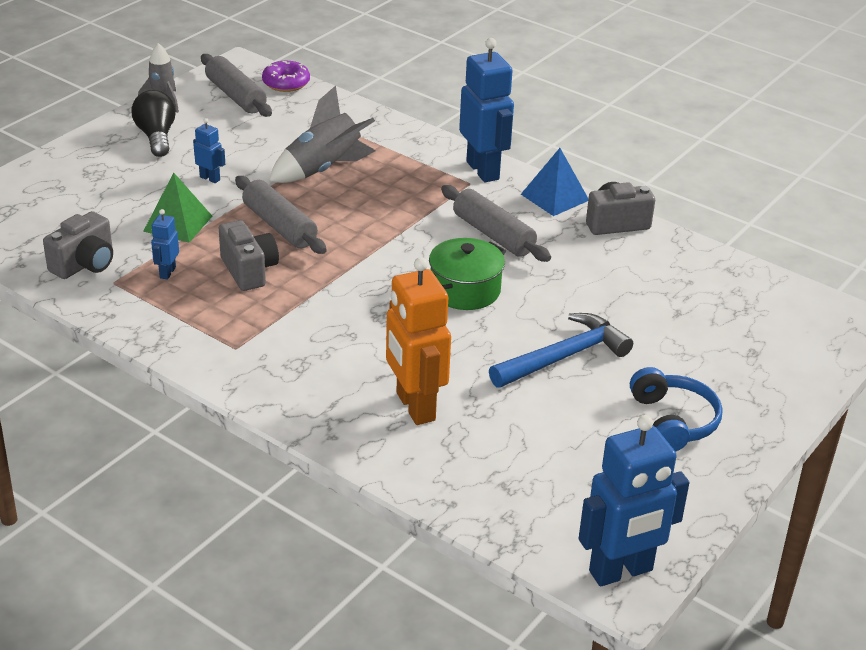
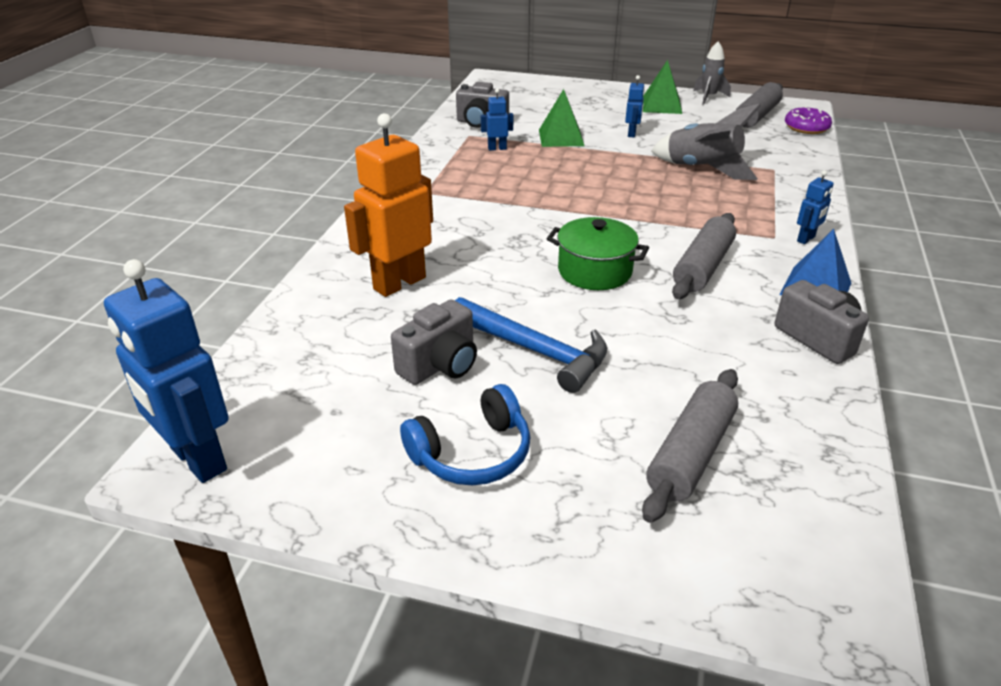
camera: 70 degrees right, 0 degrees up
(156, 136) = (661, 105): black light bulb -> green pyramid
(249, 270) = (528, 174): grey camera -> grey camera (440, 365)
(280, 226) = (600, 171): grey rolling pin -> grey rolling pin (691, 454)
(483, 170) = (806, 239): blue robot -> blue robot, size x0.46

